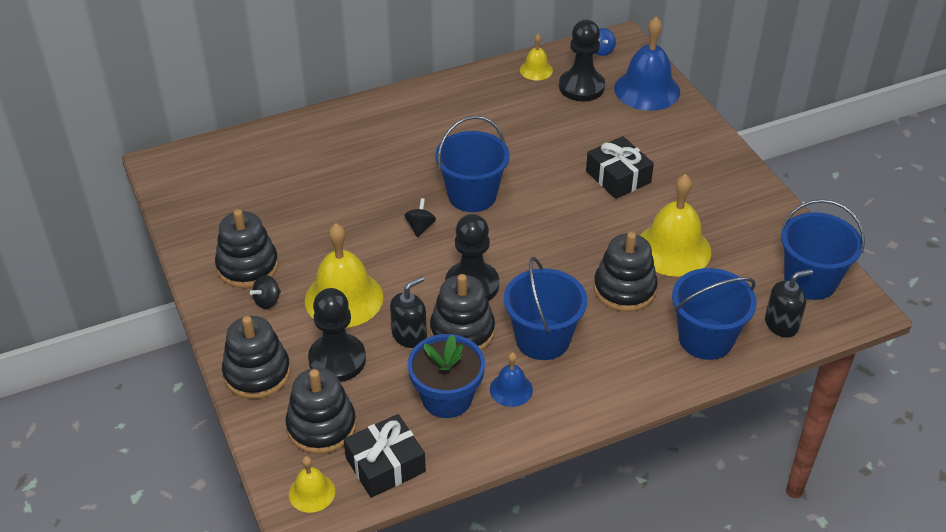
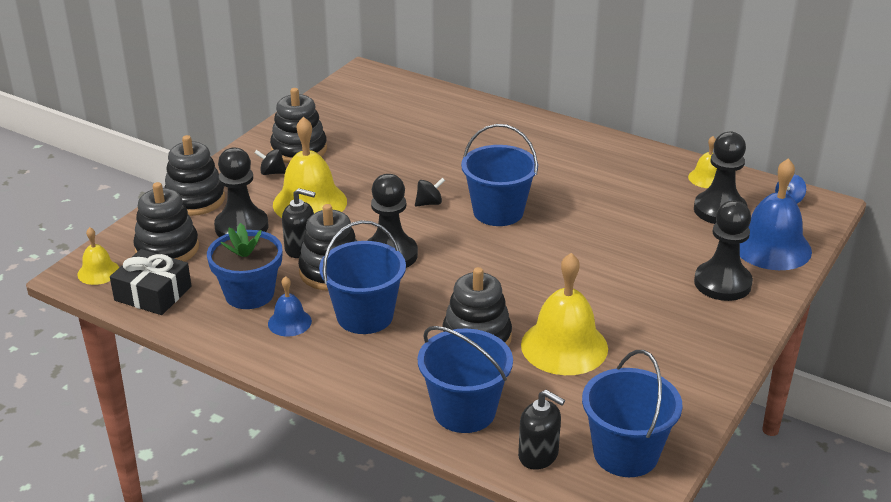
camera: 55 degrees right, 10 degrees down
(618, 177) = (623, 277): black gift -> none
(667, 135) = (722, 283): none -> black pawn

